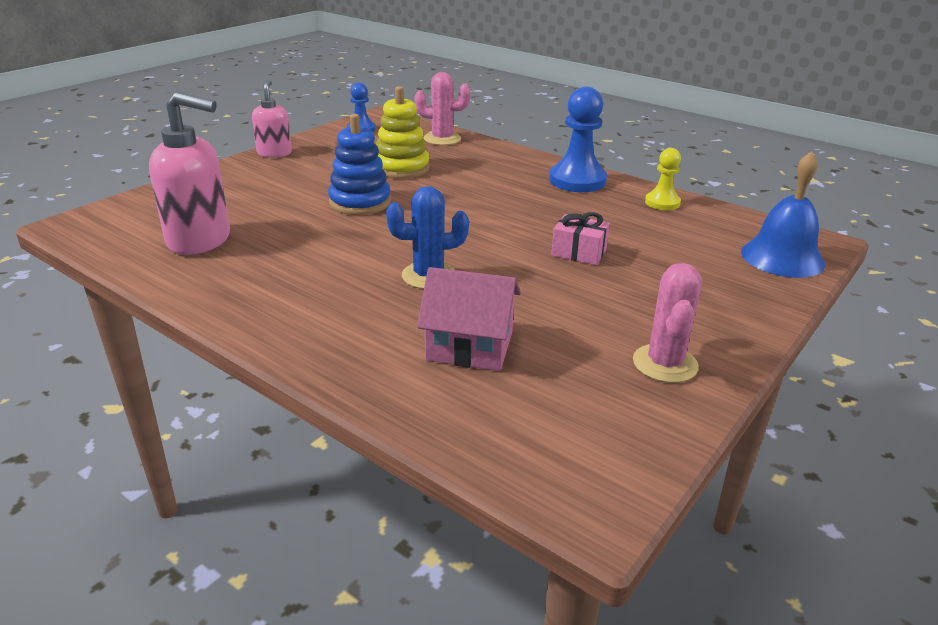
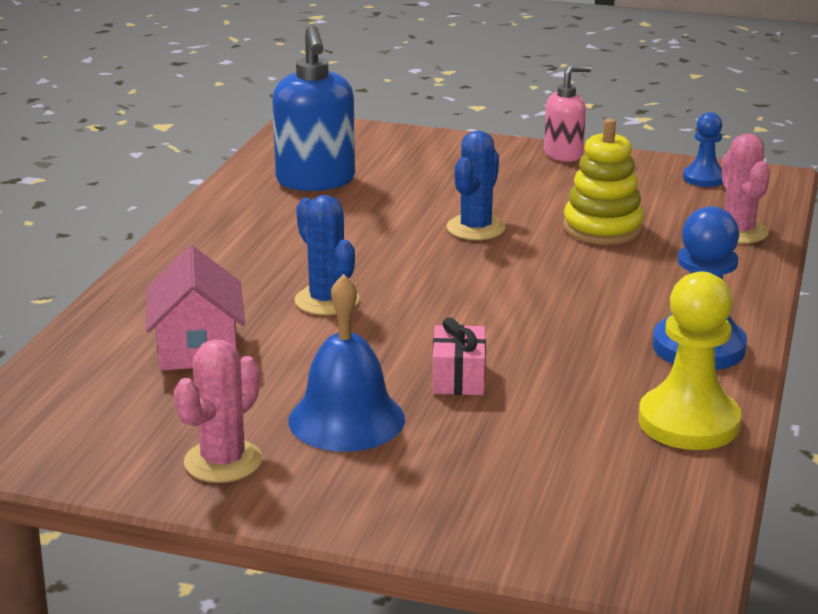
camera: 70 degrees right, 5 degrees down
(200, 240) = (315, 181): pink soap dispenser -> blue soap dispenser
(360, 202) = (475, 228): blue stacking toy -> blue cactus
(662, 203) = (688, 422): yellow pawn -> yellow pawn, size x1.74
(665, 364) = (223, 461): pink cactus -> pink cactus turned 45 degrees counterclockwise
(782, 257) = (581, 538): blue bell -> blue bell (346, 419)

